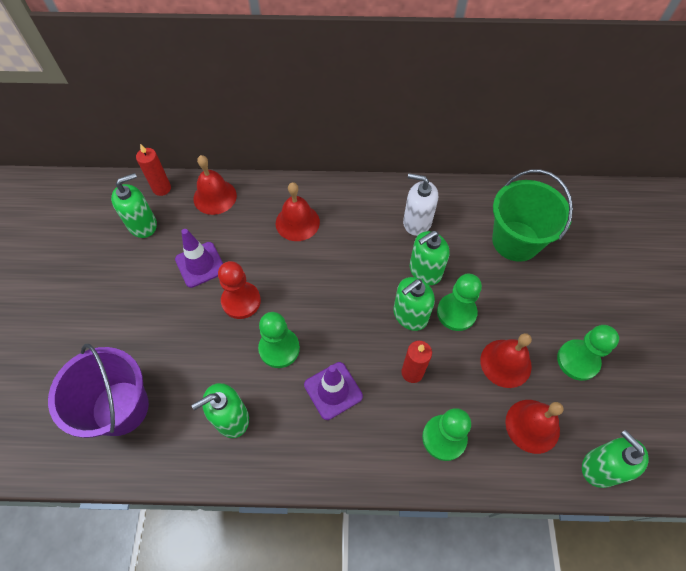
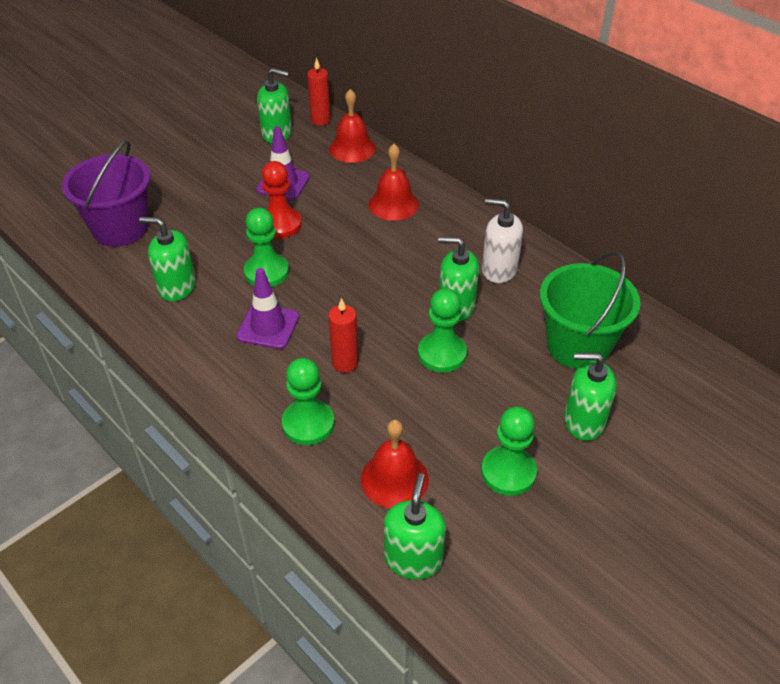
camera: 45 degrees right, 15 degrees down
(410, 315) = (398, 326): green soap dispenser -> green soap dispenser (583, 421)
(417, 222) = (499, 269): white soap dispenser -> white soap dispenser turned 45 degrees counterclockwise
(505, 363) = (435, 420): red bell -> none

